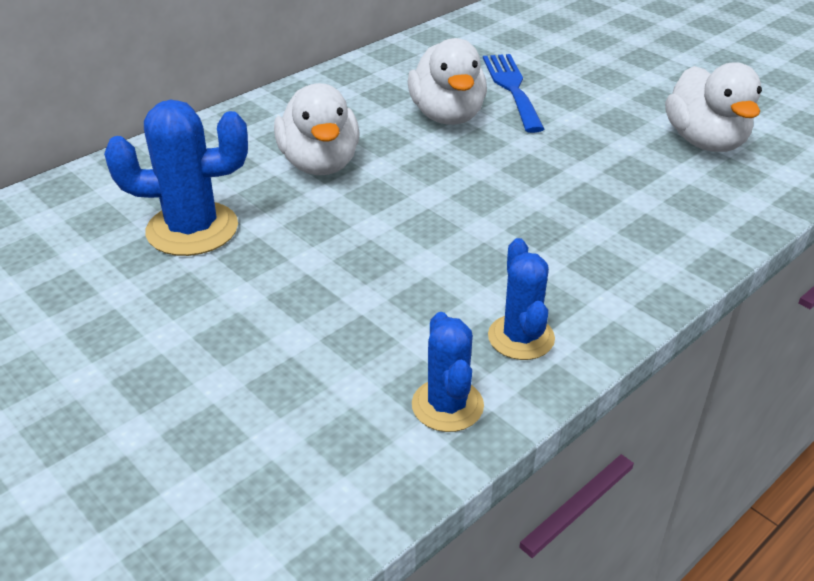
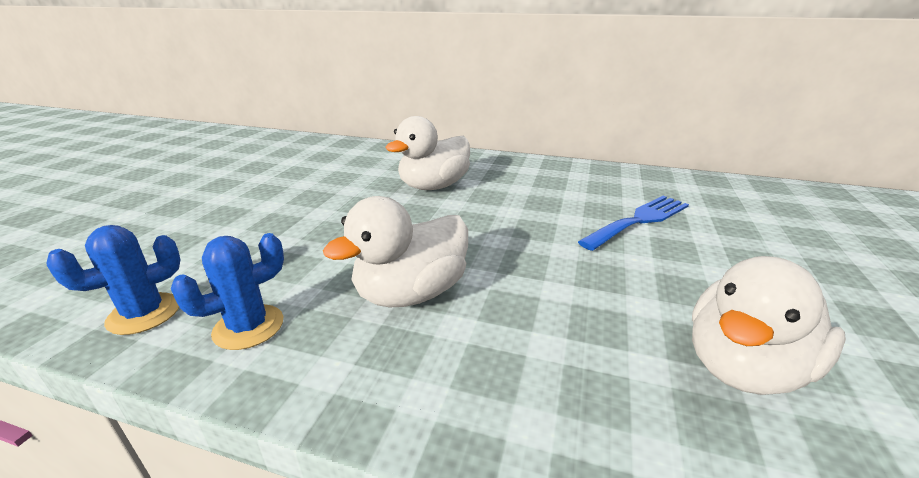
camera: 60 degrees right, 10 degrees down
(192, 229) = (330, 176): blue cactus -> none
(447, 116) = (553, 207): white duck -> white duck (411, 293)

